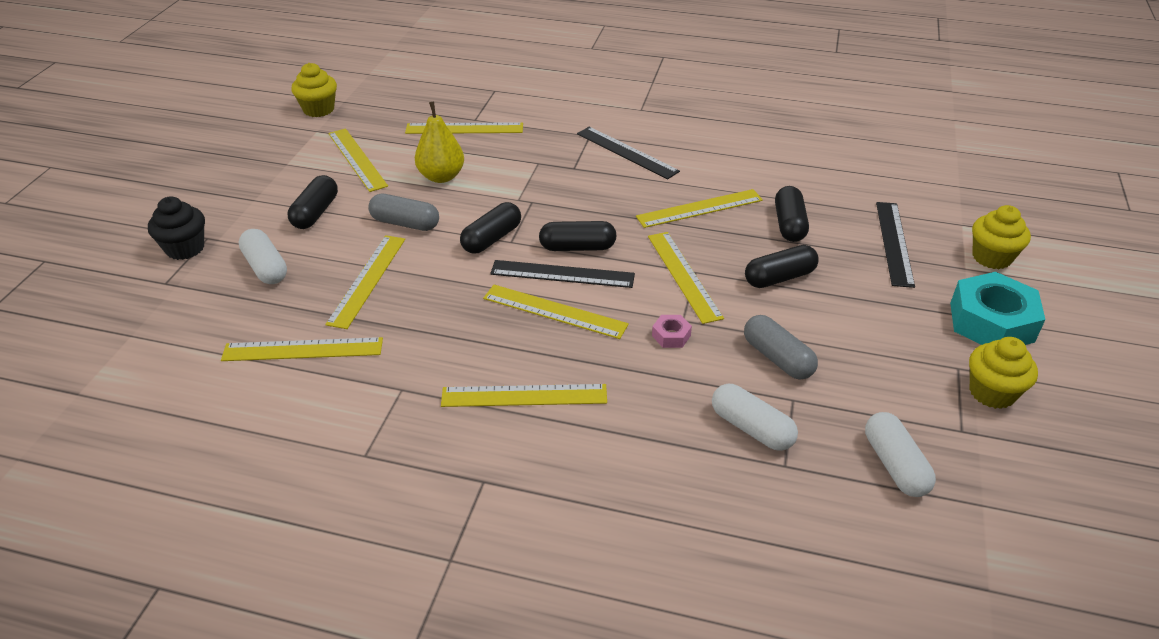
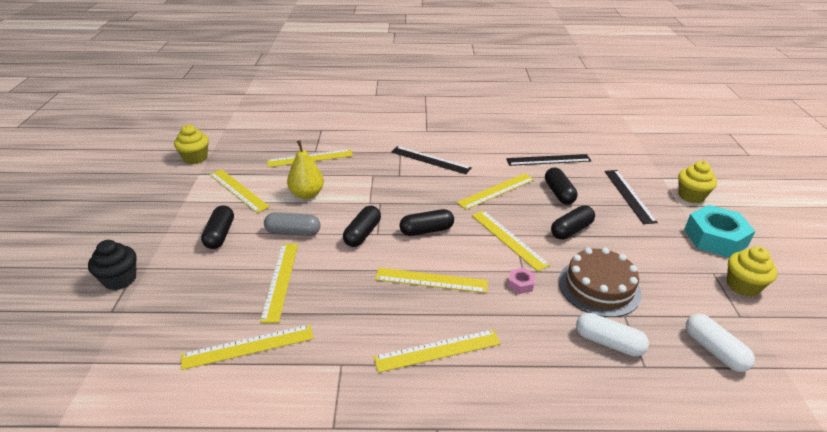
camera: 15 degrees left, 5 degrees down
(265, 267) = (194, 284): white capsule -> none
(562, 274) = (424, 252): black ruler -> black ruler (548, 160)
(777, 358) = (599, 287): grey capsule -> brown cake

